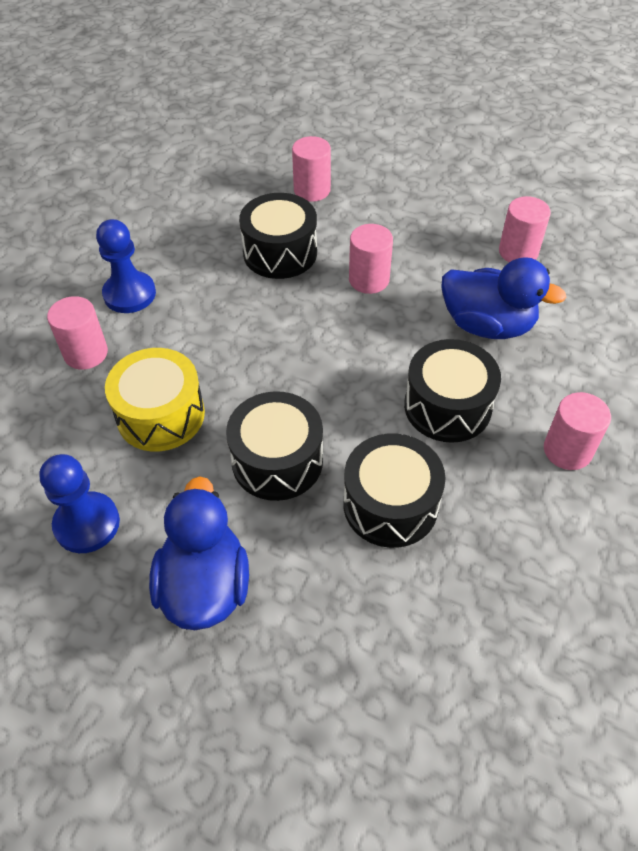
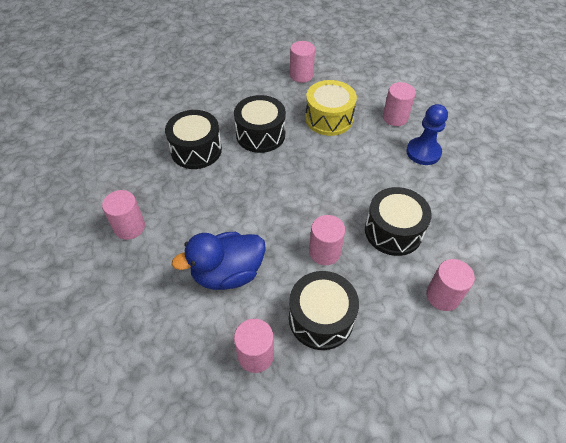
camera: 135 degrees right, 0 degrees up
(87, 524) = (301, 75): blue pawn -> pink cylinder
(205, 586) = (238, 86): blue duck -> none
(447, 406) = (208, 208): black drum -> black drum (321, 318)

